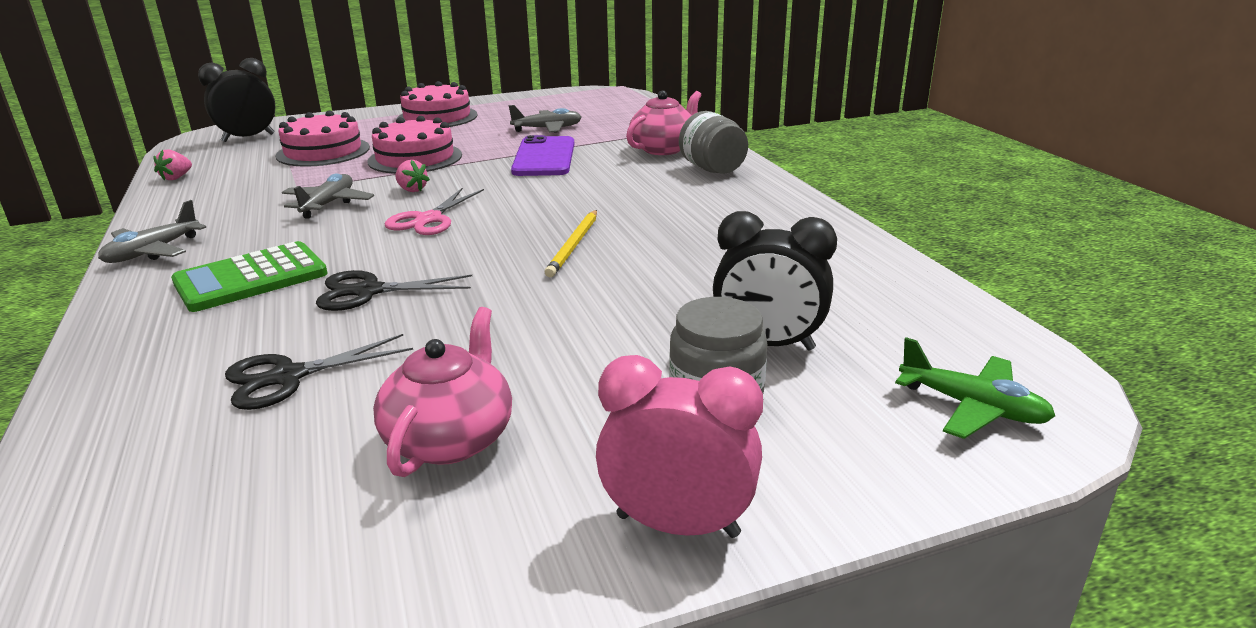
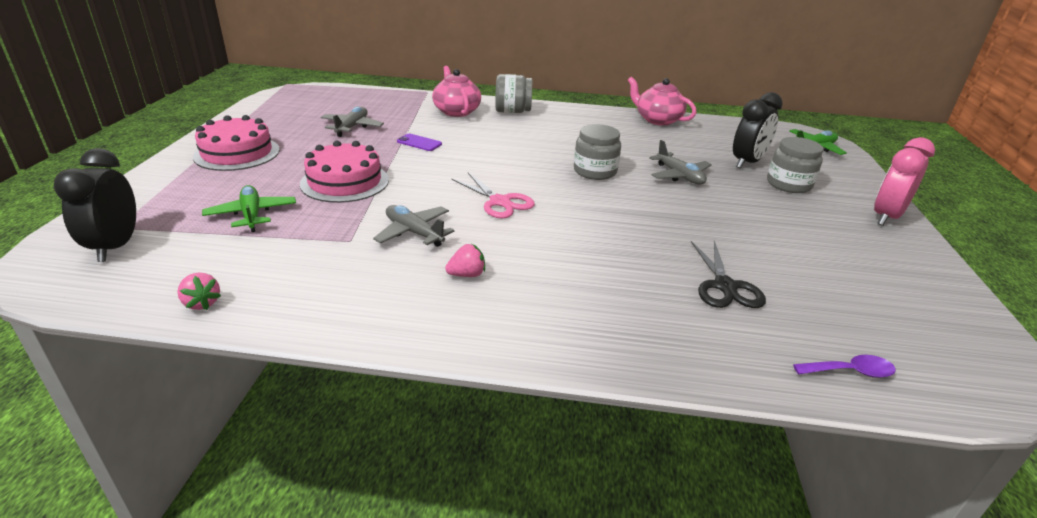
camera: 65 degrees left, 5 degrees up
(82, 497) = (850, 372): none -> purple spoon
(153, 252) = (437, 329): grey plane -> grey plane (679, 176)
(251, 278) = (550, 284): green calculator -> none
(323, 152) = (252, 215): pink cake -> green plane
(368, 291) = (613, 243): black scissors -> none
(412, 190) = (425, 196): pink strawberry -> pink strawberry (467, 274)
(450, 438) = (811, 249): pink teapot -> pink teapot (657, 120)
(544, 157) = (419, 143): purple phone -> purple phone, size x0.49
(574, 245) = (595, 171): yellow pencil -> grey jar

